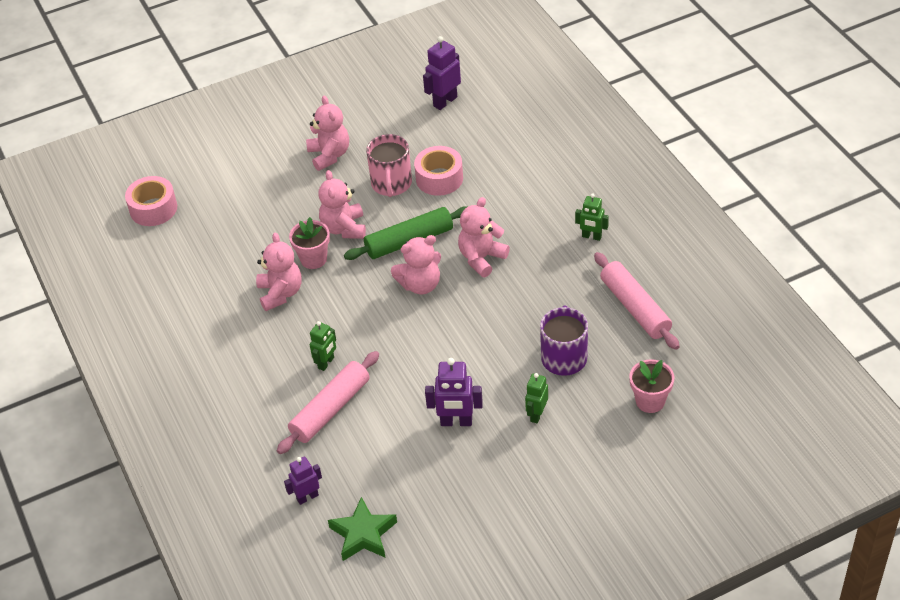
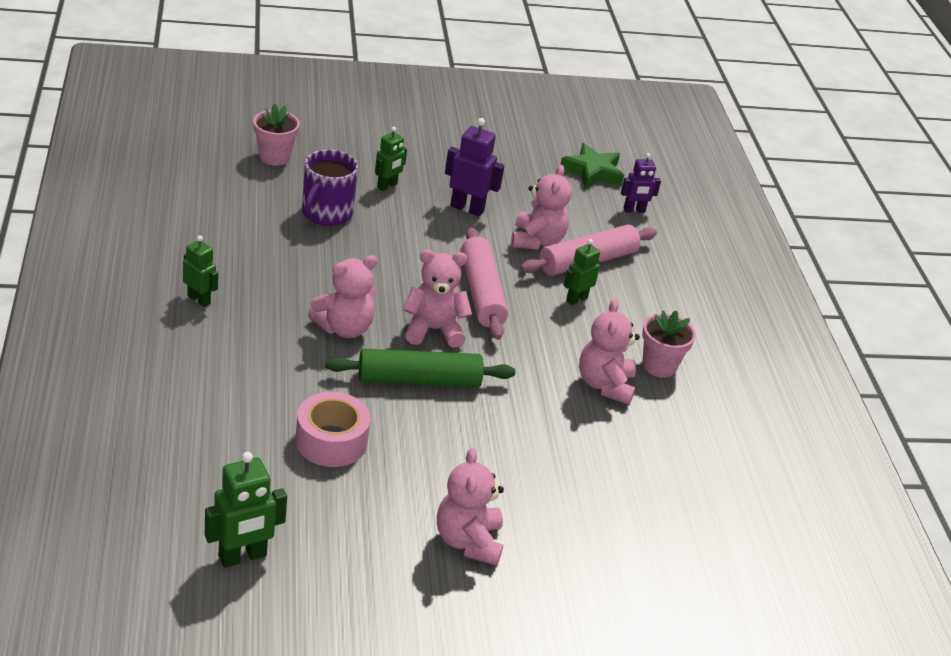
camera: 170 degrees left, 10 degrees down
(153, 209) = (757, 564): pink tape -> none
(313, 259) = (549, 407): pink flower pot -> pink flower pot (659, 366)
(344, 228) = (494, 428): pink teddy bear -> pink teddy bear (537, 241)
(391, 184) = (401, 460): pink mug -> none
(445, 101) = (243, 557): purple robot -> green robot
(635, 307) = (218, 222): pink rolling pin -> pink rolling pin (482, 293)

